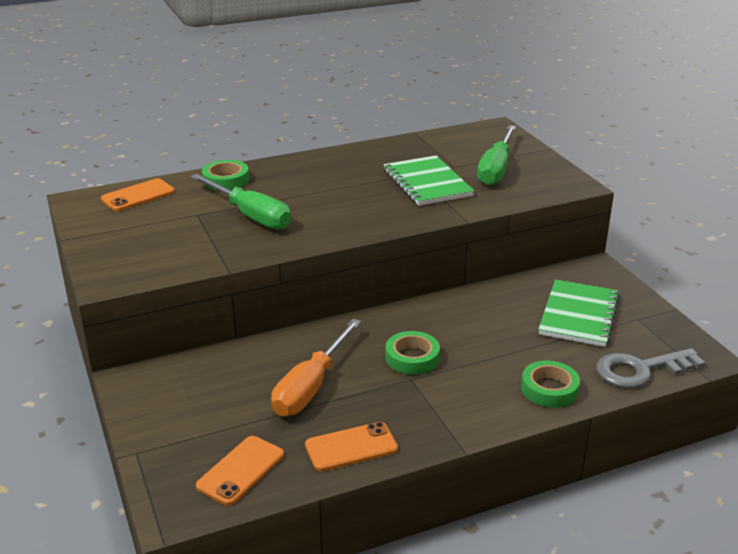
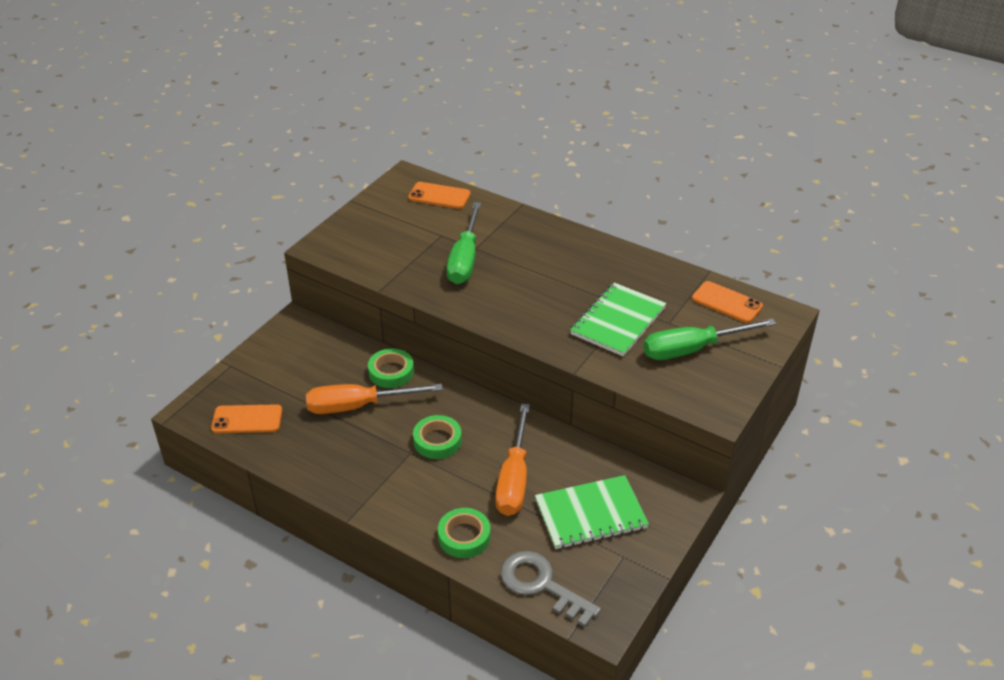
camera: 55 degrees right, 10 degrees up
(226, 180) = (505, 220): green tape -> green tape (391, 372)
(351, 447) = (308, 459): orange phone -> orange phone (727, 302)
(502, 335) = (514, 478): none -> orange screwdriver

